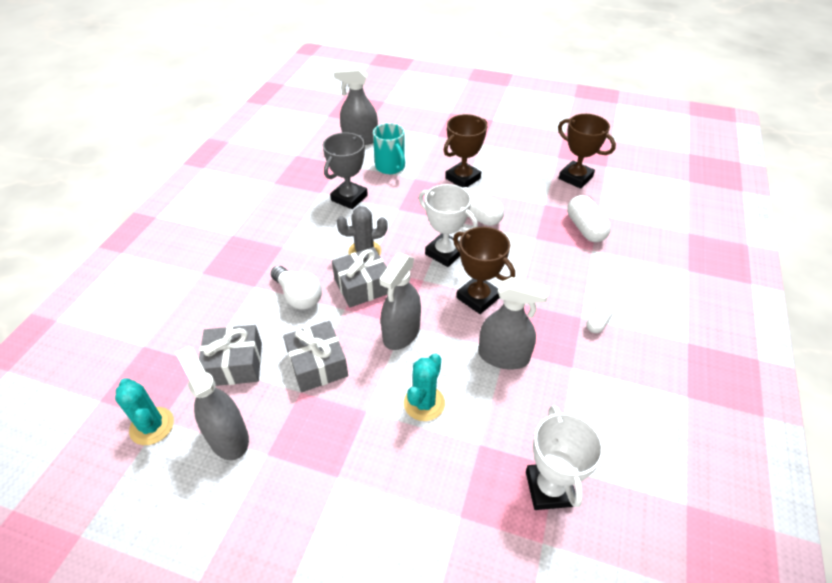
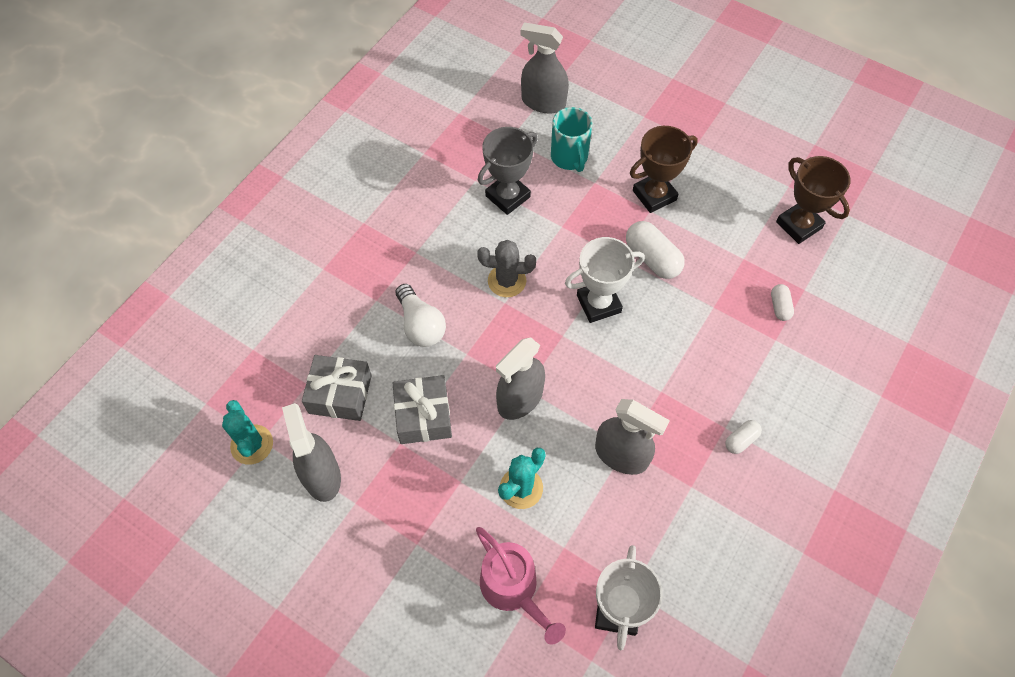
camera: 15 degrees right, 15 degrees up
(362, 286) = (493, 327): grey gift -> none
(444, 494) = (513, 589): none -> pink watering can
(445, 253) = (598, 304): white trophy -> white trophy turned 75 degrees counterclockwise
(478, 298) = (617, 374): brown trophy -> none
(585, 228) = (779, 307): white capsule -> white capsule, size x0.55

